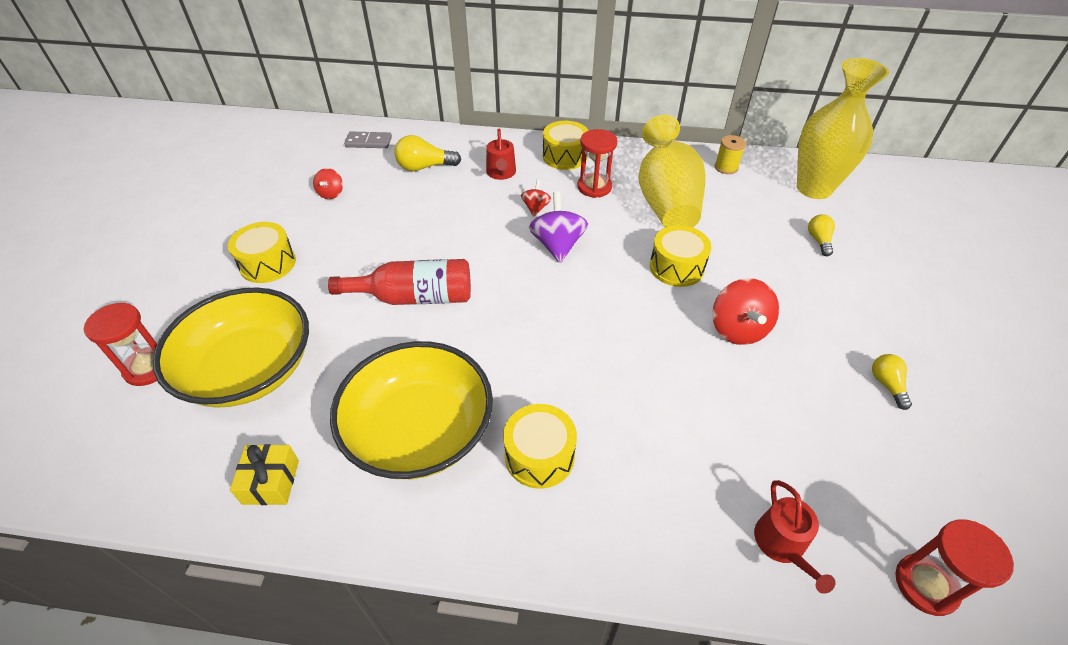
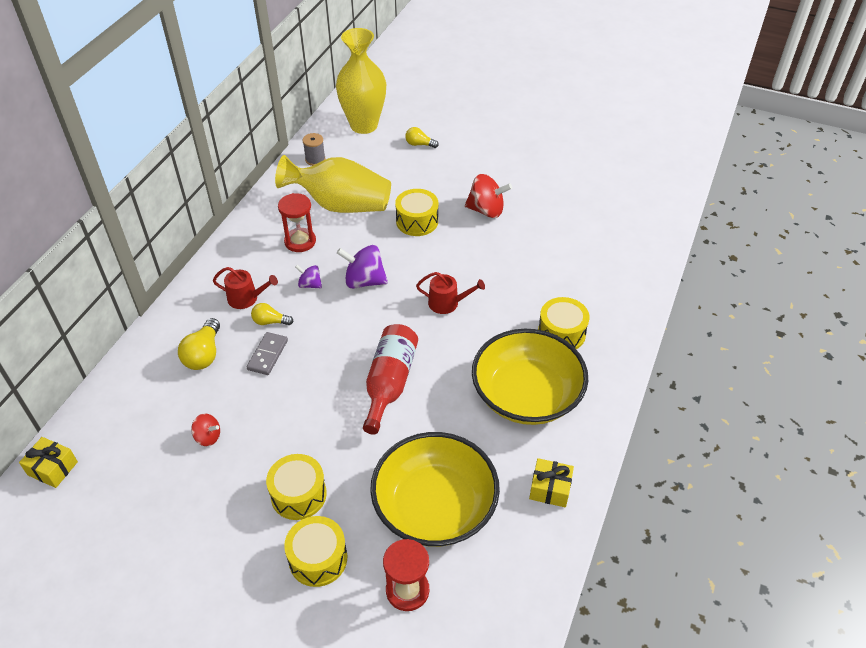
camera: 75 degrees left, 0 degrees up
(295, 128) = (53, 468): none -> yellow gift
(368, 142) = (128, 397): grey domino -> grey domino (267, 355)
(536, 208) = (310, 284): red spinning top -> purple spinning top
(565, 156) = (245, 250): yellow drum -> yellow drum (318, 558)
(726, 167) = (315, 159): yellow spool -> grey spool
(782, 545) = (639, 244): red watering can -> red watering can (447, 303)
(887, 385) = (548, 165): yellow light bulb -> yellow light bulb (270, 321)
(926, 585) = (666, 202): red hourglass -> none

